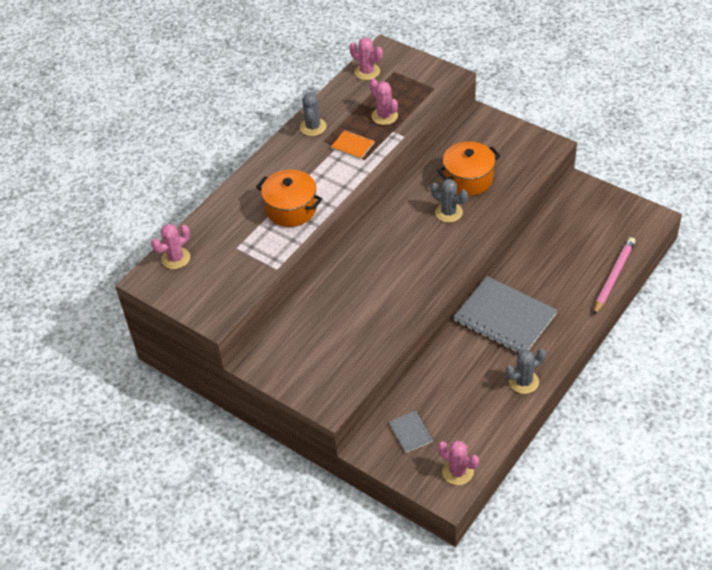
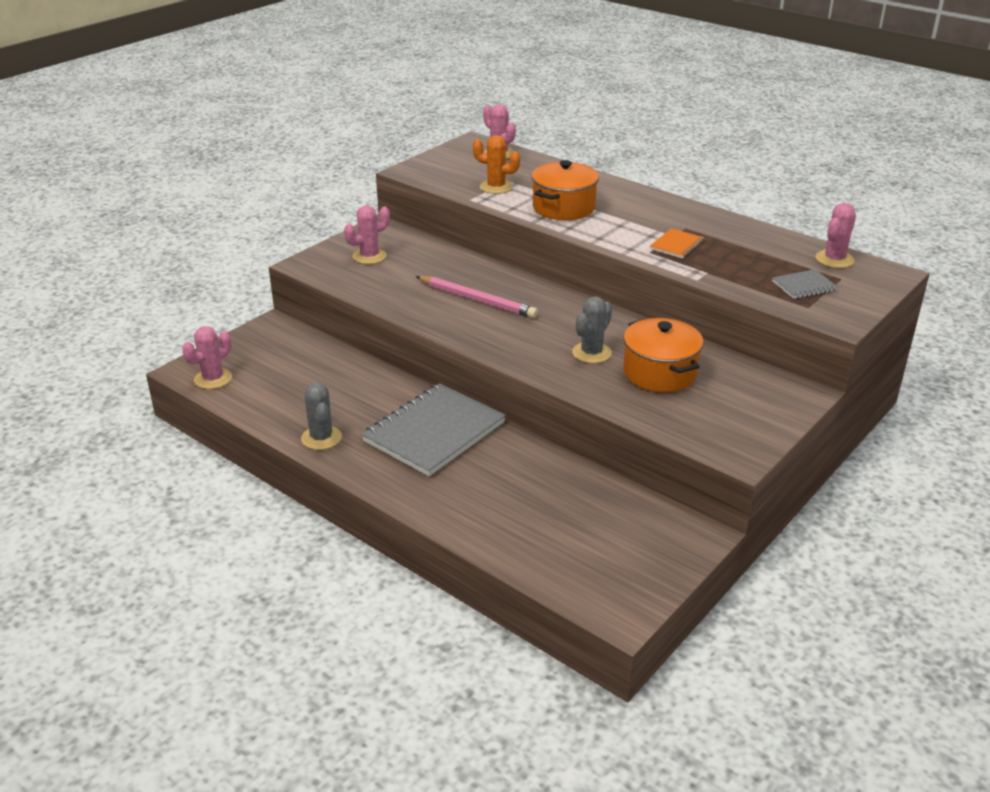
camera: 90 degrees right, 15 degrees down
(251, 254) = (496, 187): none -> orange cactus
(313, 127) = (712, 222): grey cactus -> none
(384, 116) = (739, 268): pink cactus -> pink cactus (369, 256)
(410, 432) = (282, 352): grey notebook -> grey notebook (804, 286)
(613, 277) = (491, 545): pink pencil -> pink pencil (477, 300)

